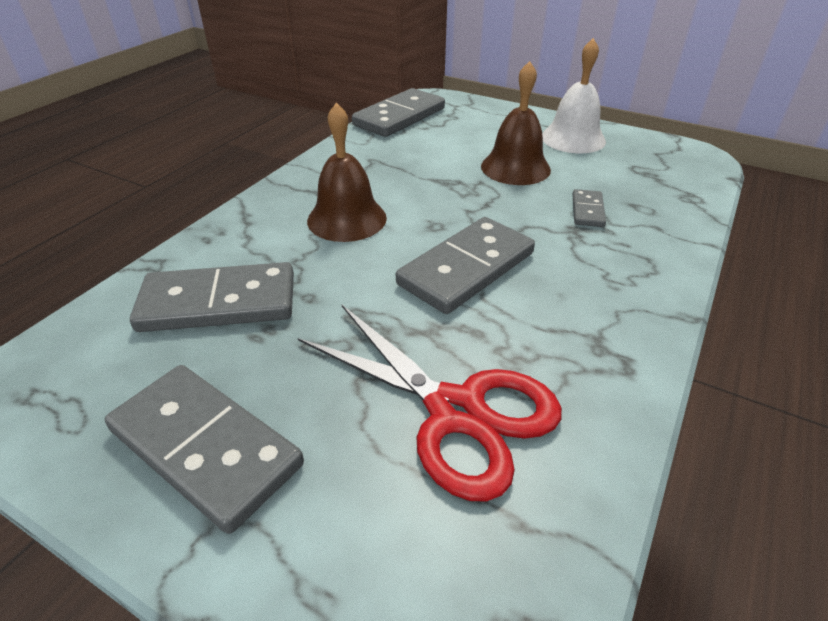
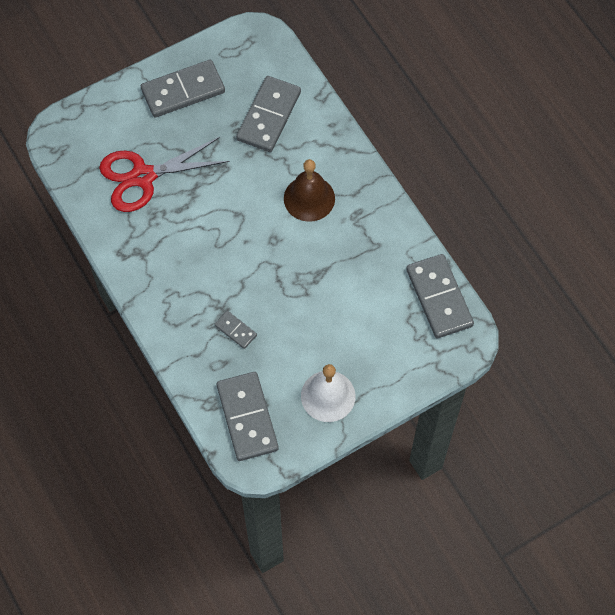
camera: 120 degrees right, 25 degrees up
(467, 269) = (225, 232): grey domino -> grey domino (247, 417)
(515, 168) = (310, 326): brown bell -> none

